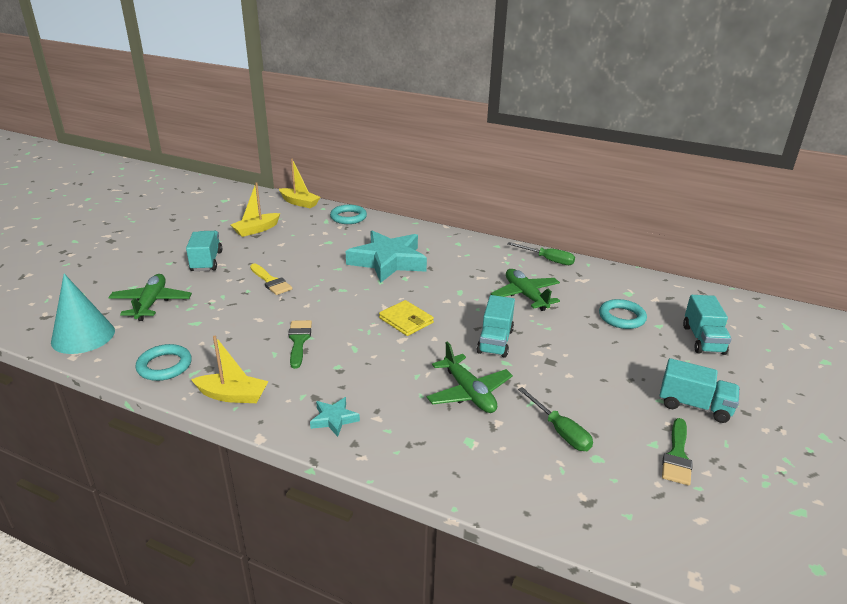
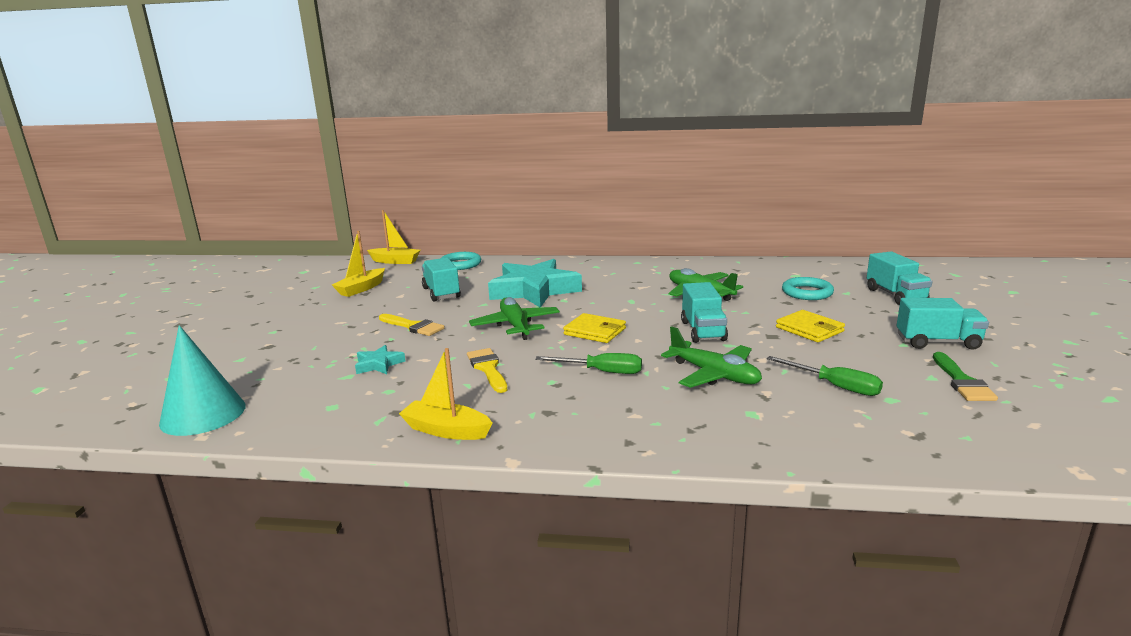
camera: 15 degrees left, 10 degrees down
(151, 303) = (276, 369): green plane -> green plane (515, 326)
(164, 366) = (336, 421): turquoise ring -> none
(206, 261) = (320, 323): turquoise truck -> turquoise truck (441, 293)
(232, 395) = (446, 430): yellow boat -> yellow boat turned 150 degrees counterclockwise
(299, 341) = (488, 368): green brush -> yellow brush
(334, 419) = (586, 426): turquoise star -> turquoise star (378, 364)
(548, 260) = (697, 264): green screwdriver -> green screwdriver (602, 372)
(589, 362) = (809, 329): none -> yellow wallet

